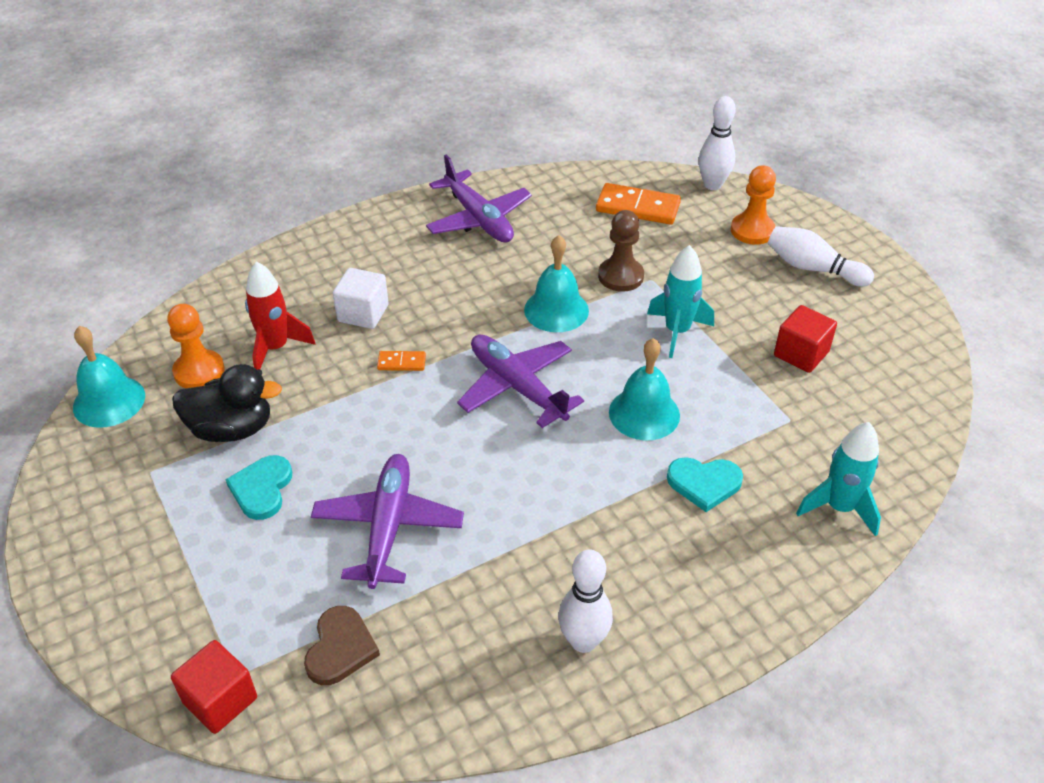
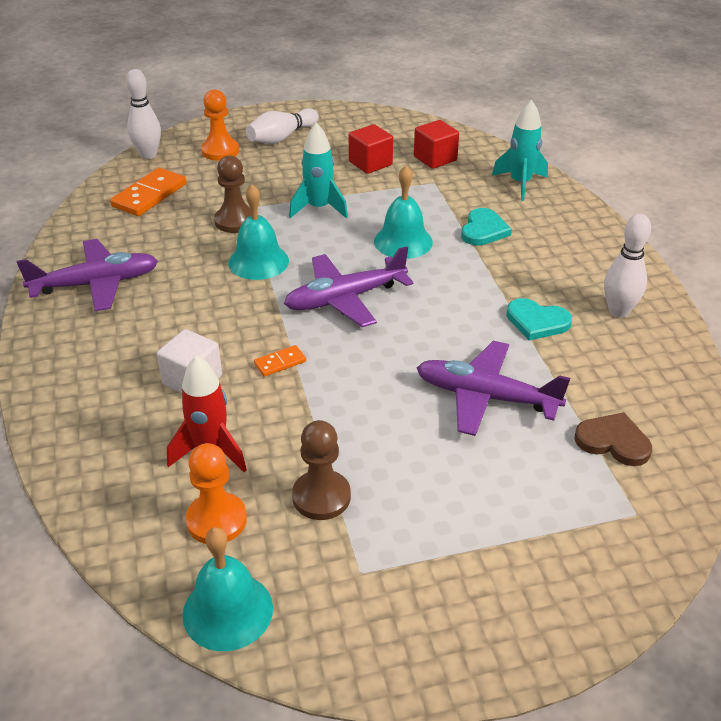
camera: 75 degrees left, 5 degrees down
(220, 700) = (663, 526): red cube -> red cube (435, 158)
(232, 429) = (321, 497): black duck -> brown pawn
(262, 489) = (415, 479): turquoise heart -> turquoise heart (537, 322)
(401, 362) = (280, 362): orange domino -> orange domino turned 45 degrees clockwise

